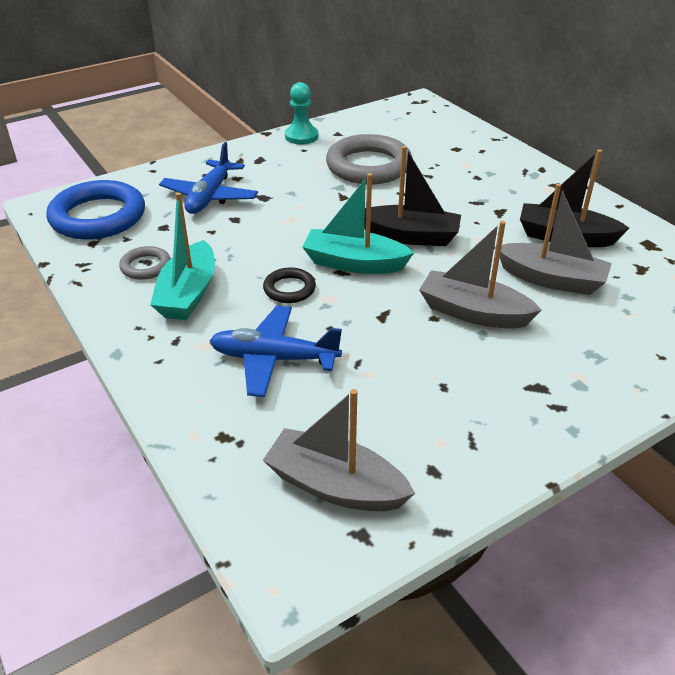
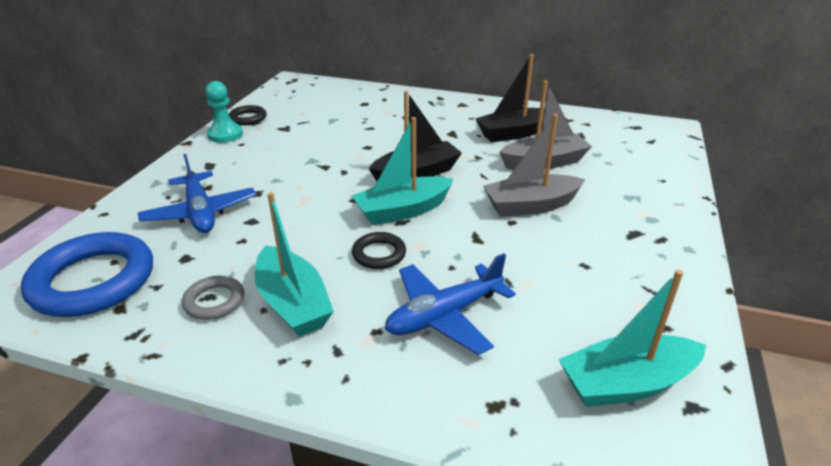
camera: 40 degrees left, 5 degrees down
(335, 485) = (626, 383): grey boat -> turquoise boat
(336, 127) = (248, 118): none -> black ring
(368, 166) = (315, 137): grey ring -> none

